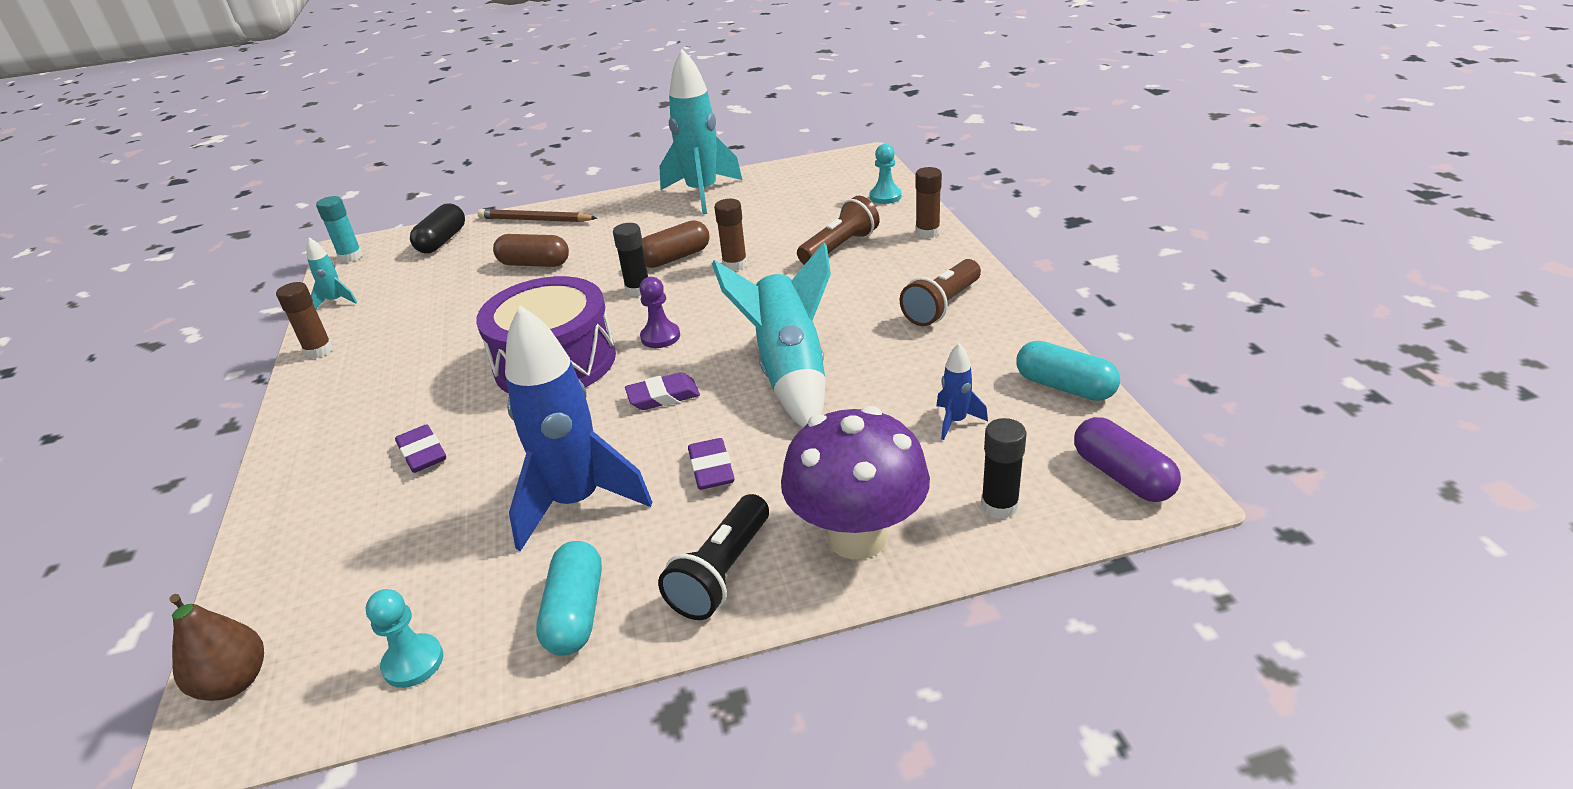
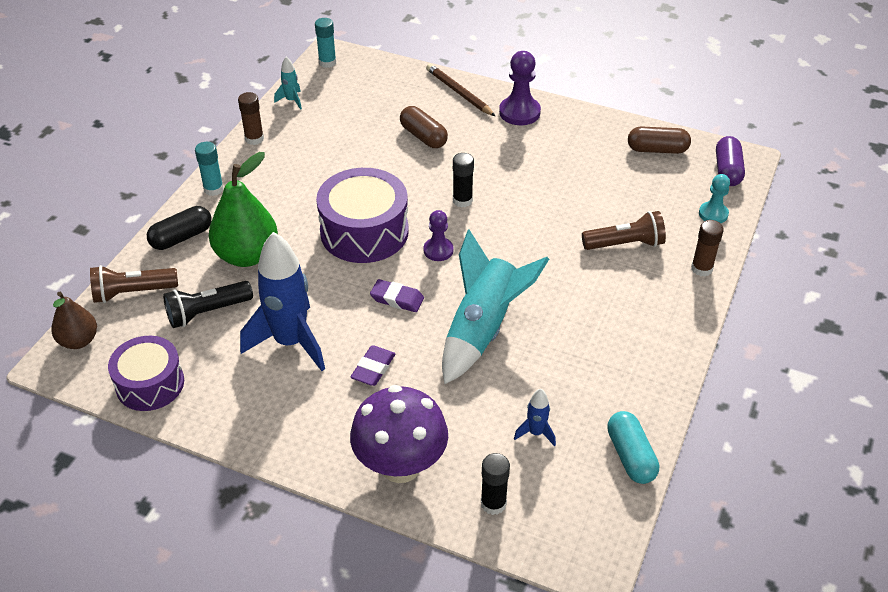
camera: 35 degrees right, 10 degrees up
(306, 417) = (213, 189): none -> turquoise glue stick
(413, 662) = (150, 384): turquoise pawn -> purple drum
(422, 453) = (247, 255): purple eraser -> green pear
(442, 241) = (388, 79): black capsule -> black capsule (181, 237)
(576, 613) = (234, 409): turquoise capsule -> none
(617, 208) = (519, 112): none -> purple pawn
(675, 258) = (511, 185): brown capsule -> brown capsule (657, 150)
(702, 193) = (589, 131): turquoise rocket -> none
(722, 573) = (317, 436): black flashlight -> black flashlight (207, 312)
(735, 264) = (541, 216): brown glue stick -> none
(942, 306) = (633, 341): brown flashlight -> brown flashlight (133, 293)
(1122, 476) = (584, 537): purple capsule -> purple capsule (727, 170)

